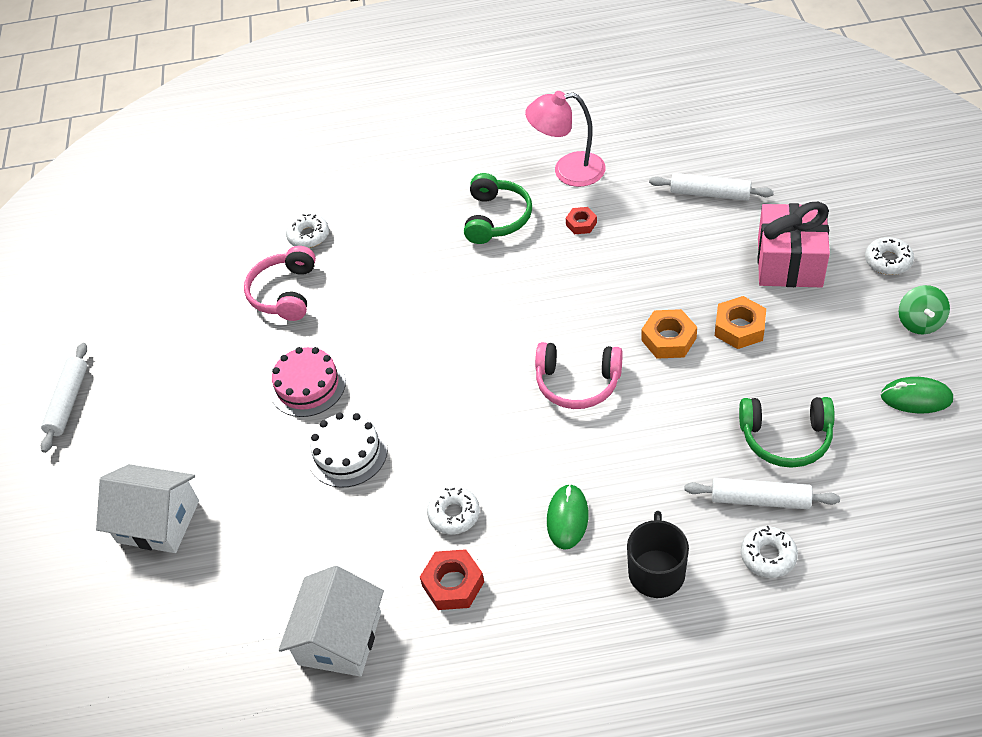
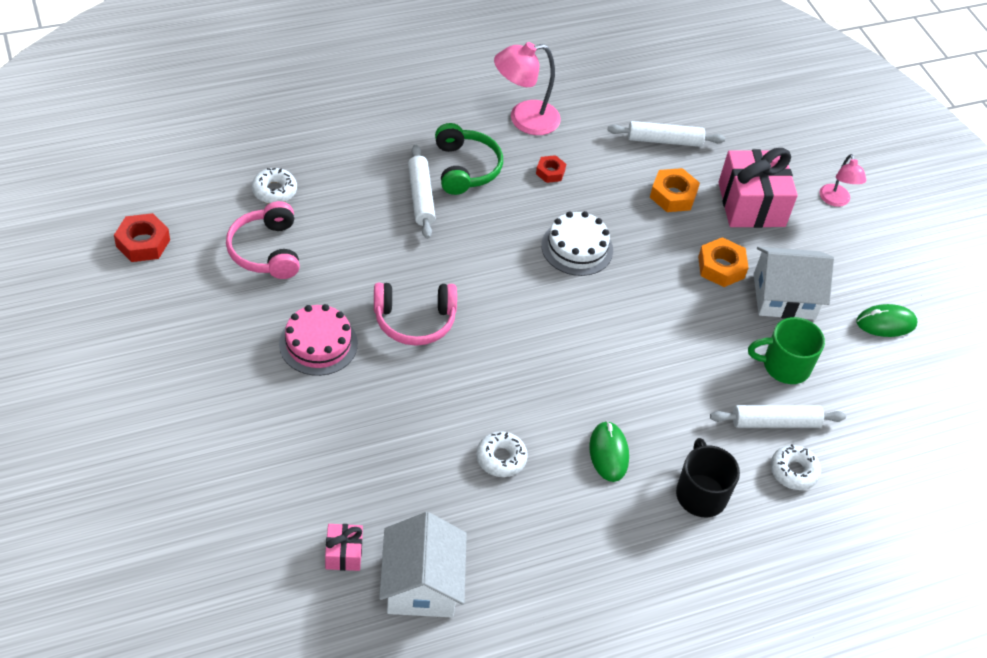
camera: 25 degrees left, 0 degrees up
(68, 402) = (58, 376): white rolling pin -> white rolling pin (420, 197)
(158, 521) = (199, 490): white house -> white house (784, 296)
(273, 598) = (344, 554): none -> pink gift
(347, 453) = (379, 408): white cake -> white cake (577, 248)
(453, 584) = (517, 523): red nut -> red nut (143, 243)
(577, 383) = (586, 326): pink headphones -> pink headphones (414, 320)
(668, 339) = (660, 281): orange nut -> orange nut (673, 195)
(786, 438) = (784, 366): green headphones -> green mug
(888, 261) = (836, 200): white donut -> pink lamp
(920, 322) = (874, 255): green spinning top -> none

